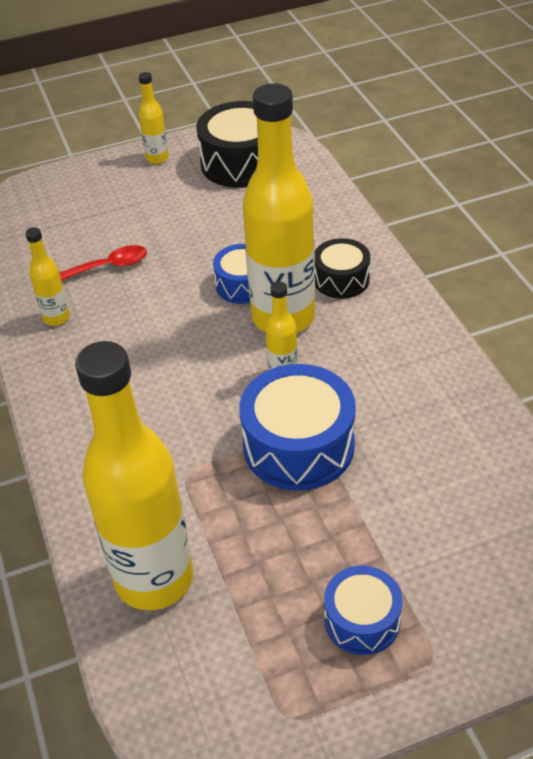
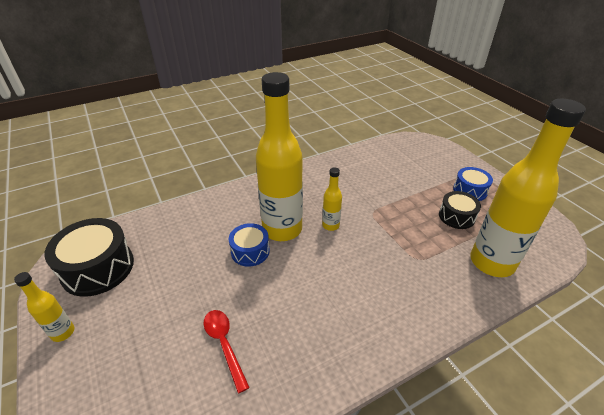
camera: 100 degrees left, 5 degrees down
(56, 318) = (289, 369): yellow bottle -> none
(298, 445) = (381, 215): blue drum -> none
(341, 279) = (247, 207): black drum -> black drum (456, 216)

